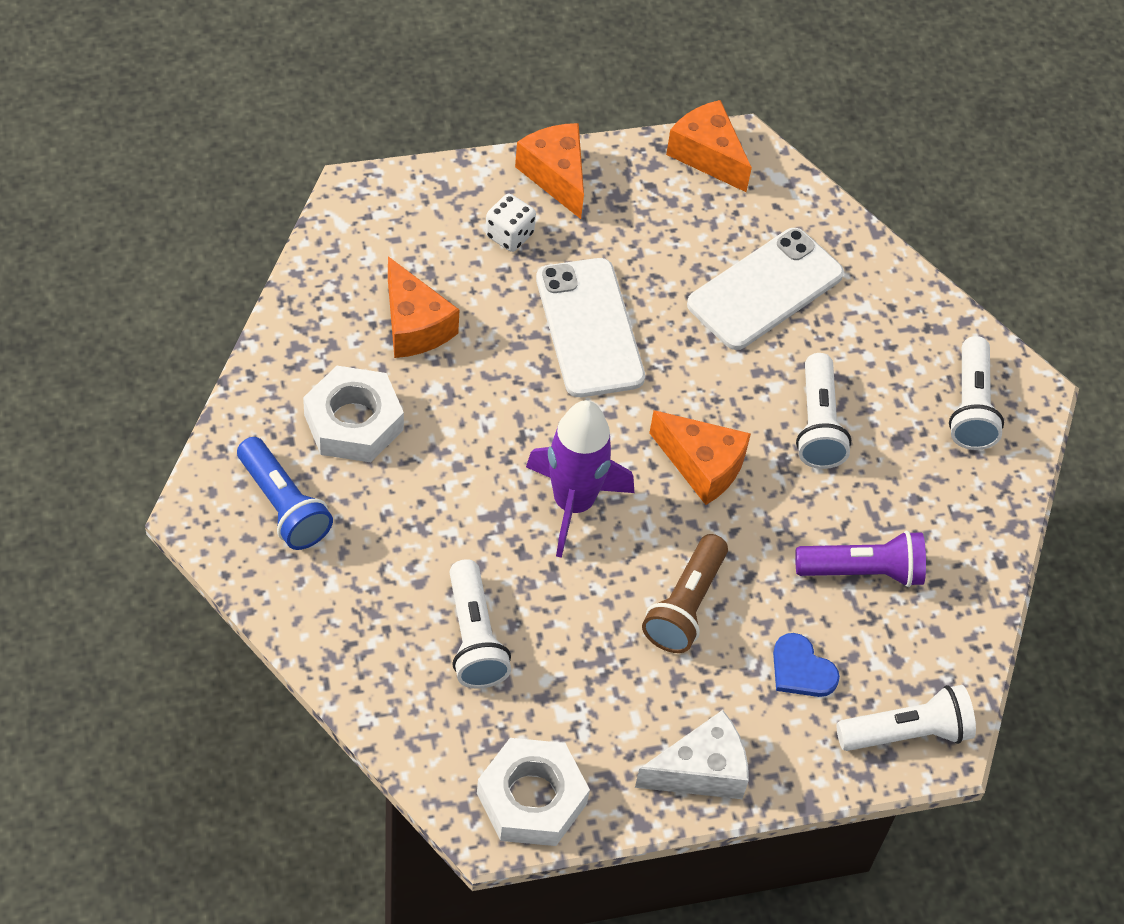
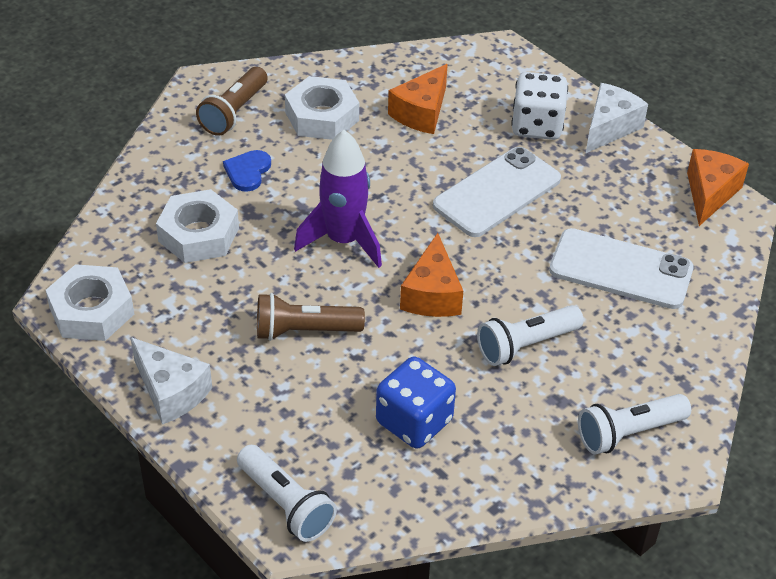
camera: 65 degrees right, 10 degrees down
(283, 505) = (234, 112): blue flashlight -> brown flashlight
(474, 637) = (199, 234): white flashlight -> white nut
(509, 235) = (537, 125): white dice -> white dice, size x1.63
(556, 176) = (609, 127): orange cheese -> white cheese
(801, 669) = (297, 417): blue heart -> blue heart (247, 171)
(863, 571) = (414, 421): purple flashlight -> blue dice

